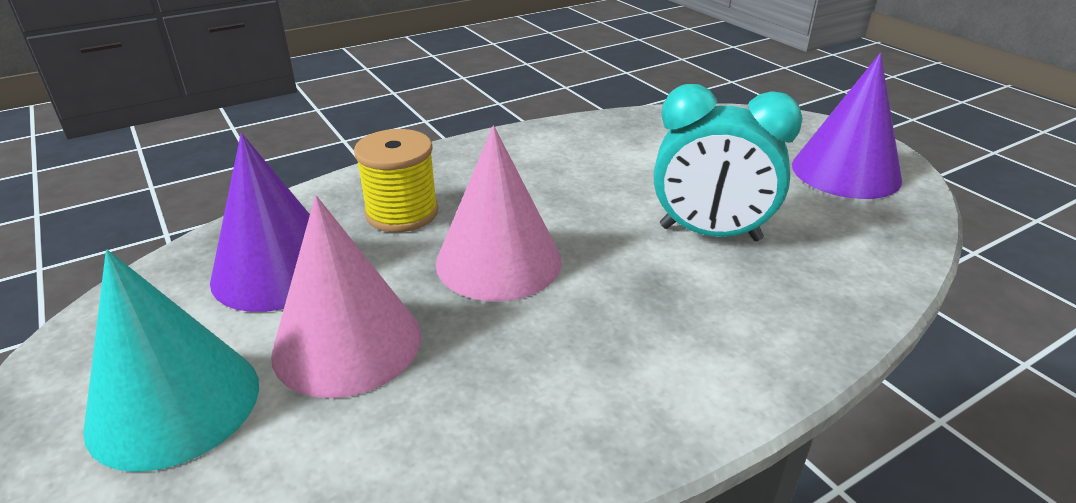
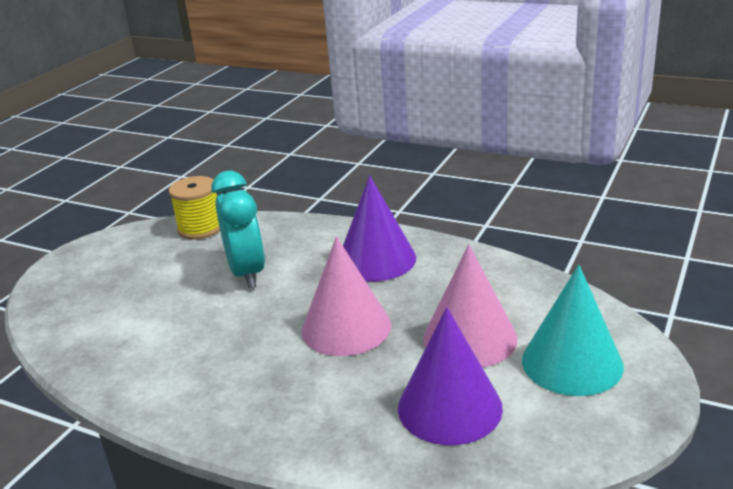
camera: 120 degrees left, 5 degrees down
(402, 213) = (331, 396): yellow spool -> yellow spool (200, 228)
(845, 172) = (126, 252): purple cone -> purple cone (376, 259)

